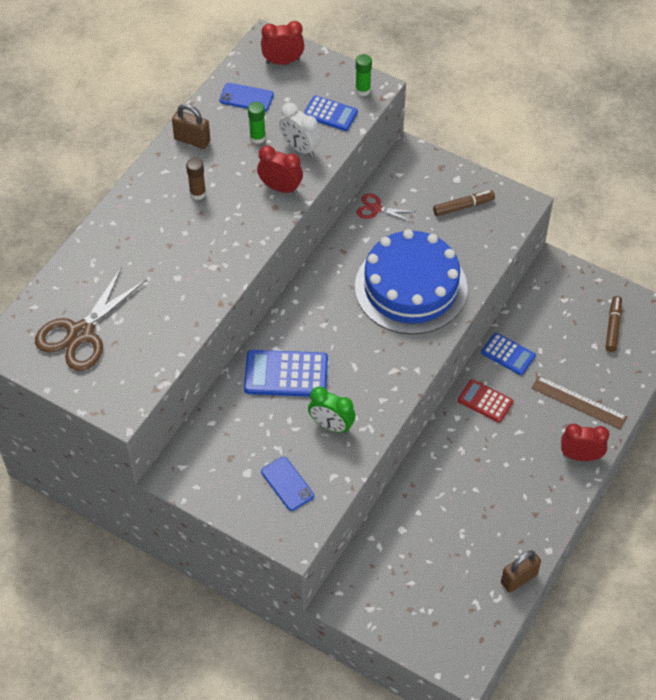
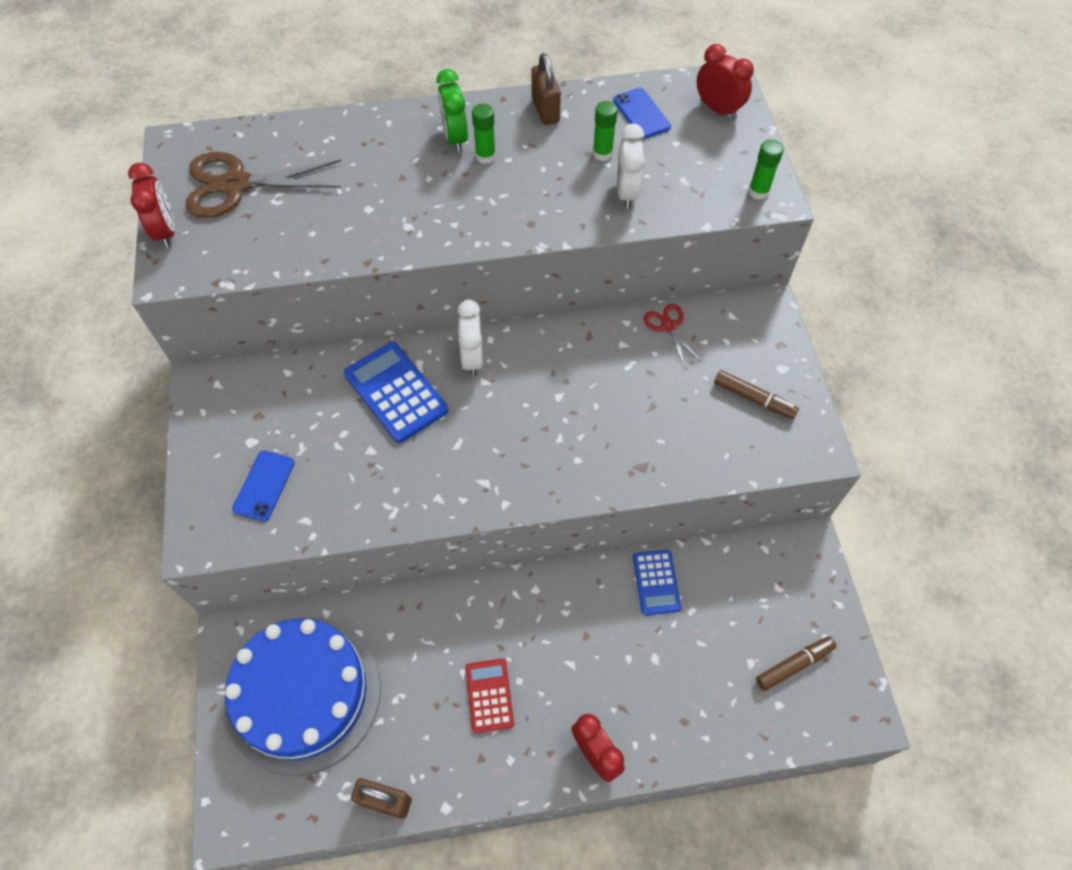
camera: 50 degrees right, 5 degrees up
(198, 193) = (485, 156): brown glue stick -> green glue stick
(280, 188) = (559, 212): red clock -> red clock (166, 231)
(300, 319) = (473, 358): none -> white clock
(330, 114) = (697, 187): blue calculator -> none
(331, 426) = (366, 475): green clock -> green clock (455, 138)
(411, 287) = (603, 424): blue cake -> blue cake (303, 693)
(485, 401) = (578, 602): red calculator -> red calculator (489, 695)
(579, 402) = (663, 700): brown ruler -> none

